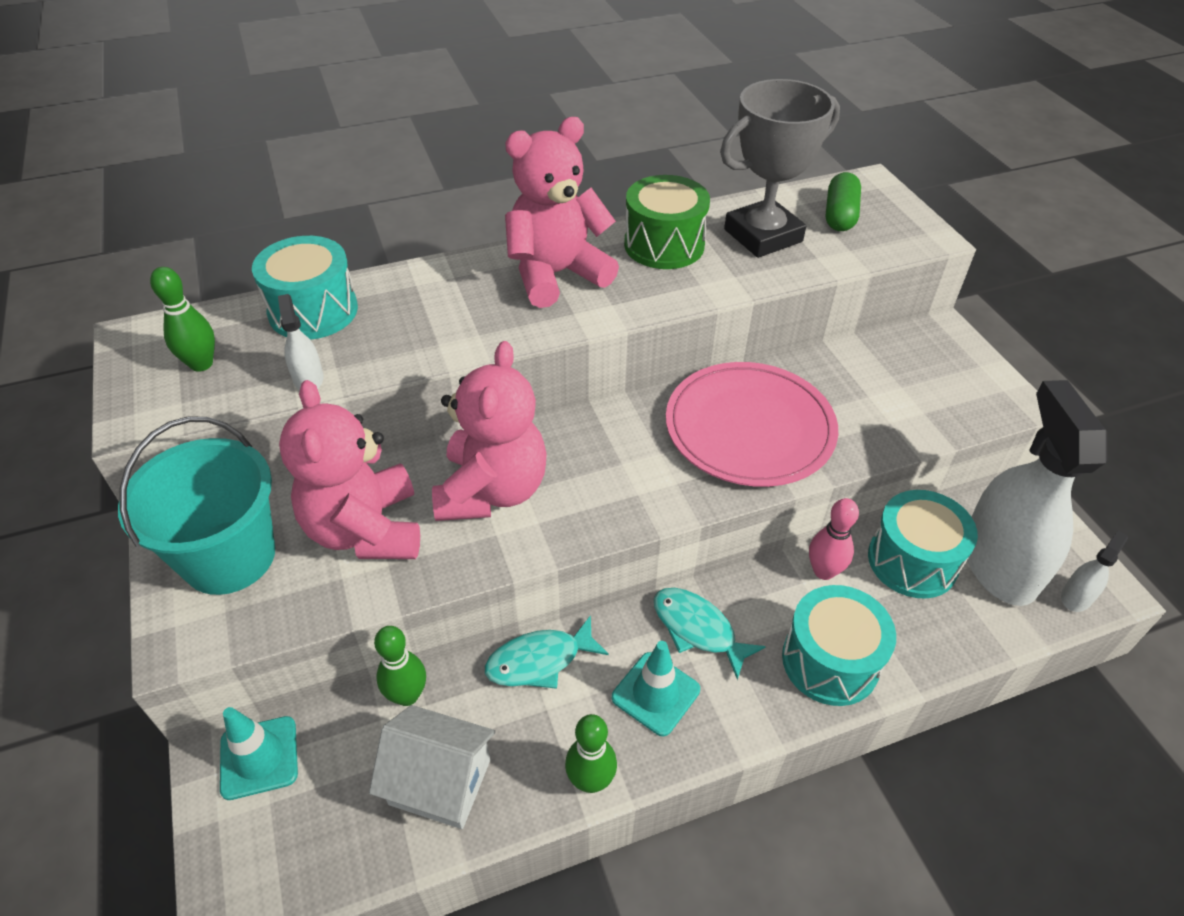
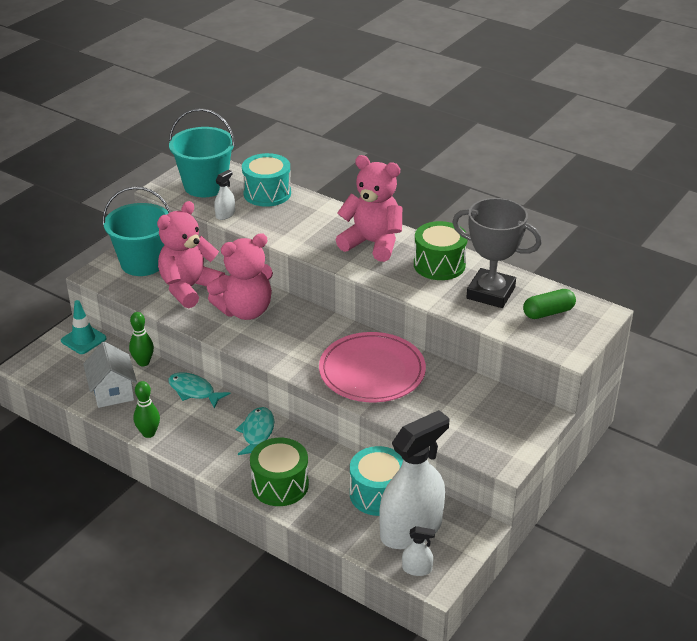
camera: 55 degrees right, 10 degrees down
(201, 364) = (205, 186): green bowling pin -> turquoise bucket
(655, 693) = (208, 434): turquoise traffic cone -> none
(823, 571) = (337, 463): pink bowling pin -> none
(830, 661) = (280, 485): turquoise drum -> green drum

